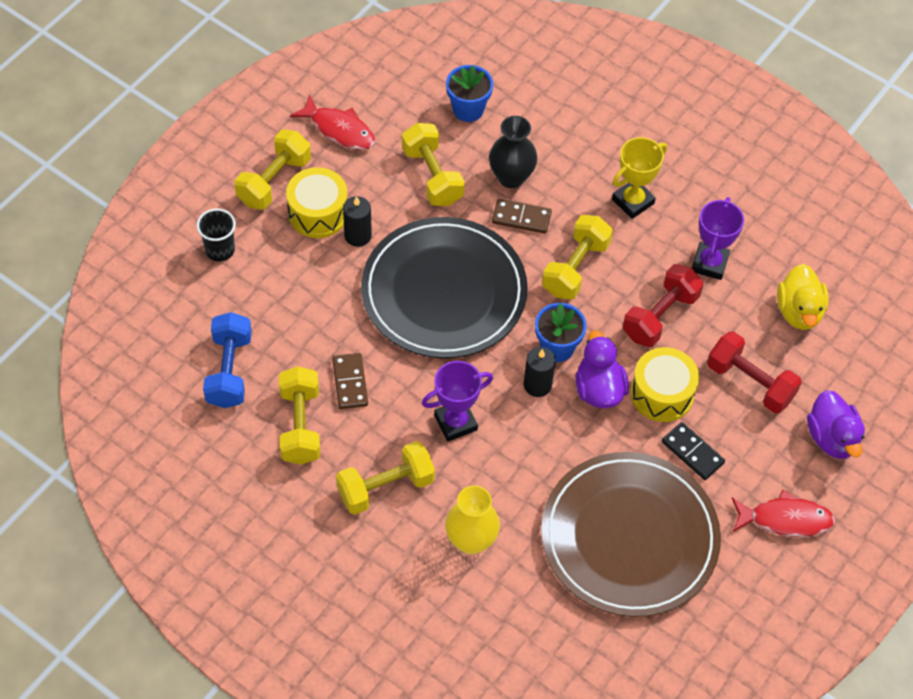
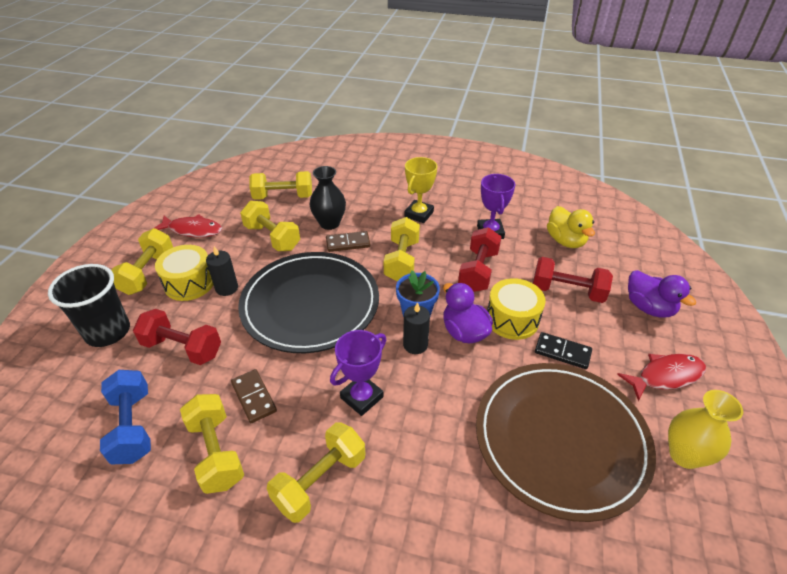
camera: 20 degrees left, 15 degrees down
(220, 250) = (108, 332): black cup -> black cup, size x1.66
(292, 299) = (182, 348): none -> red dumbbell
(468, 109) = (283, 197): blue flower pot -> yellow dumbbell
(471, 540) = (425, 501): yellow vase -> yellow vase (684, 455)

